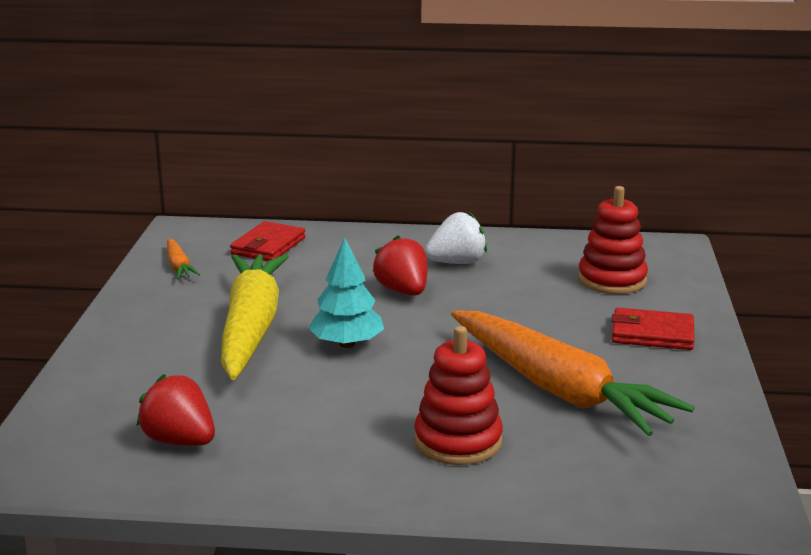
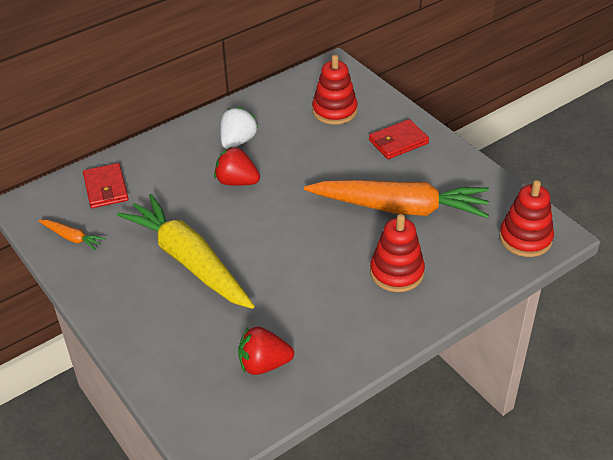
camera: 40 degrees left, 20 degrees up
(347, 344) = (258, 240): turquoise tree -> none
(691, 493) = (525, 238): none -> red stacking toy

